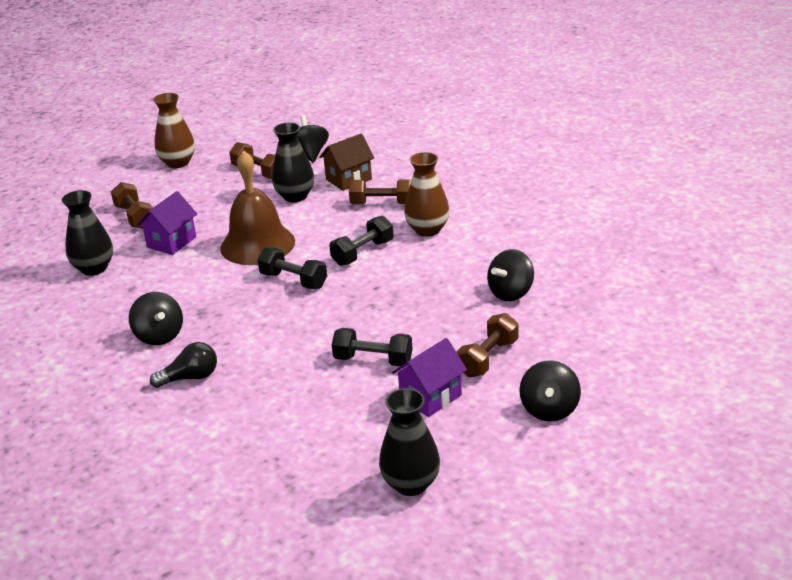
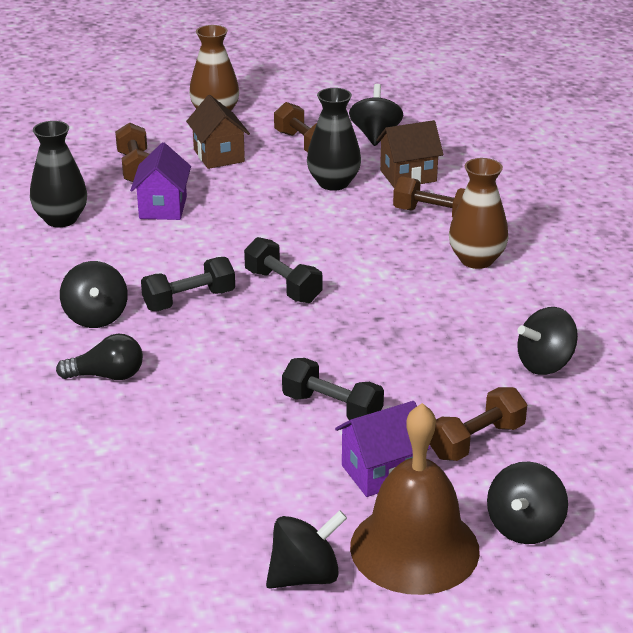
camera: 15 degrees right, 0 degrees up
(171, 242) = (163, 207): purple house -> purple house turned 45 degrees counterclockwise
(196, 194) = (219, 156): none -> brown house
(257, 244) = (261, 232): brown bell -> brown bell (414, 548)
(363, 253) = (382, 271): black dumbbell -> black dumbbell (189, 300)
(411, 484) = (305, 576): black vase -> black spinning top

